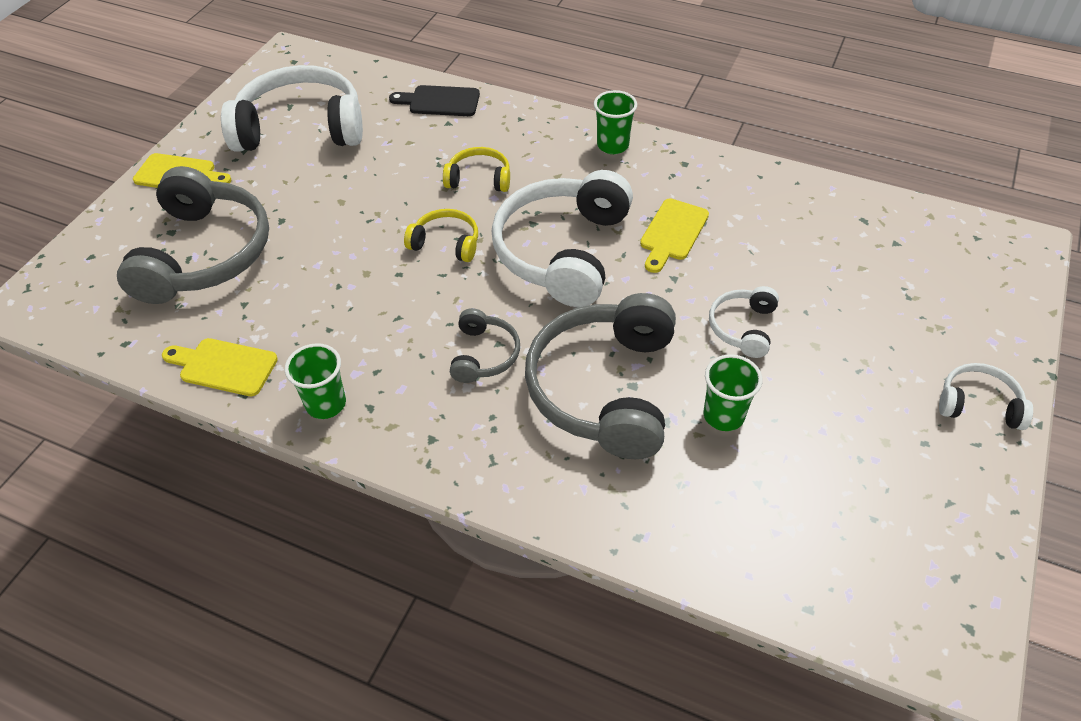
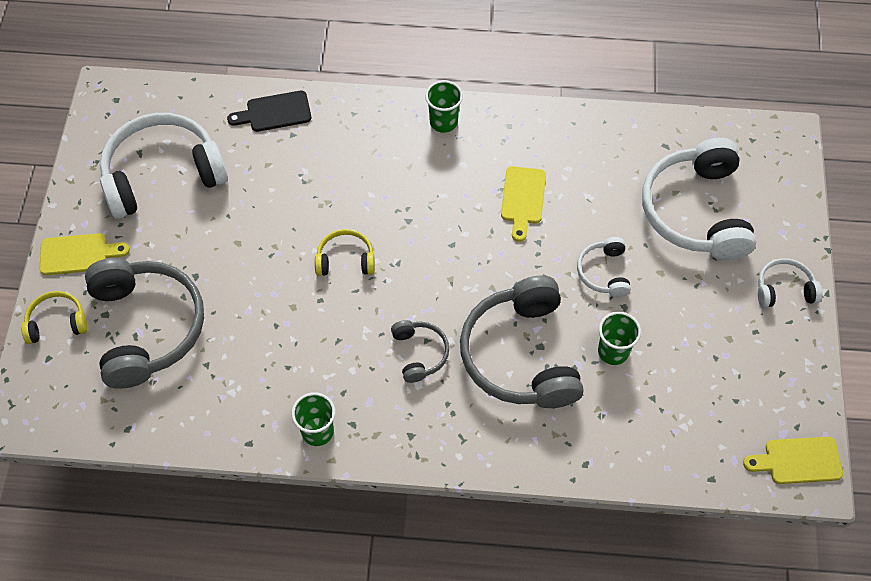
camera: 20 degrees left, 10 degrees up
(224, 366) = (220, 425): yellow cutting board -> yellow cutting board (798, 461)
(479, 179) = (345, 187): yellow headphones -> yellow headphones (57, 322)
(563, 251) = (443, 241): white headphones -> white headphones (696, 211)

